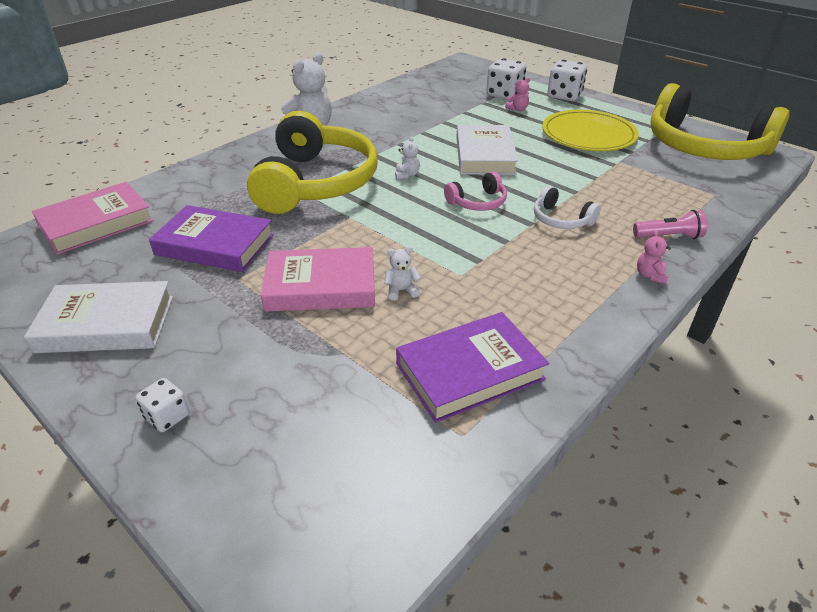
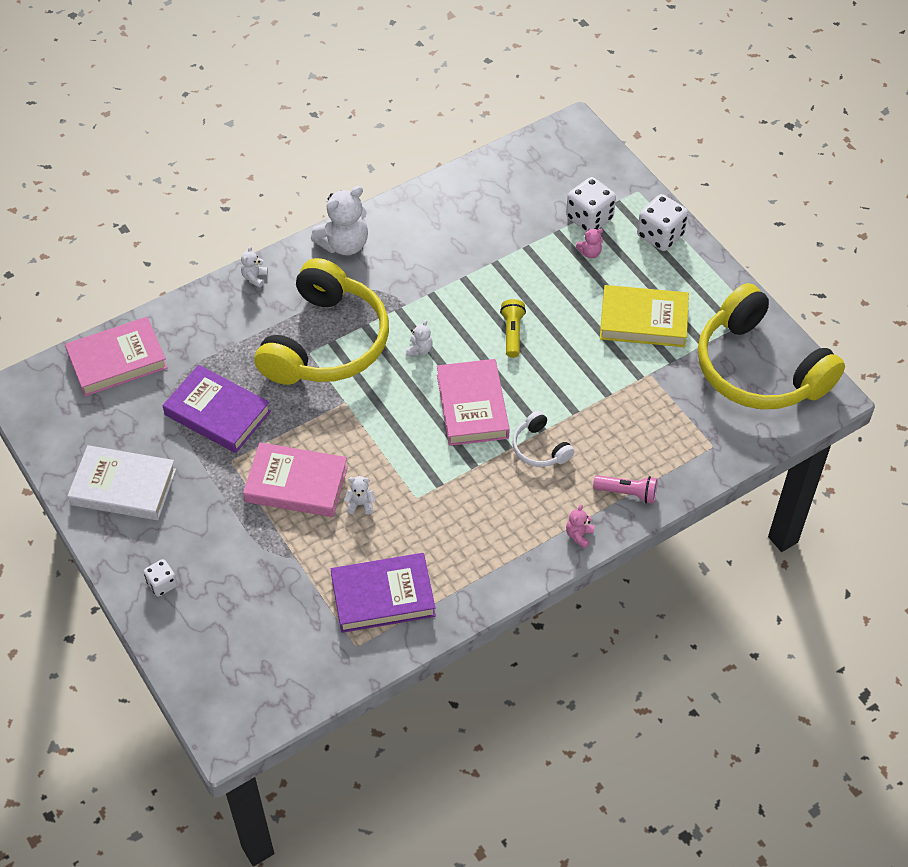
camera: 15 degrees right, 15 degrees up
(233, 155) = (254, 277): none -> white teddy bear
(477, 202) = (472, 406): pink headphones -> pink book
(484, 155) = (512, 333): white book -> yellow flashlight
(588, 135) = (643, 320): yellow plate -> yellow book

